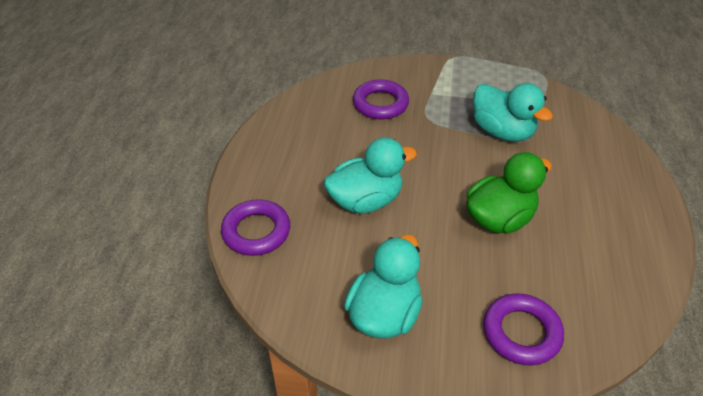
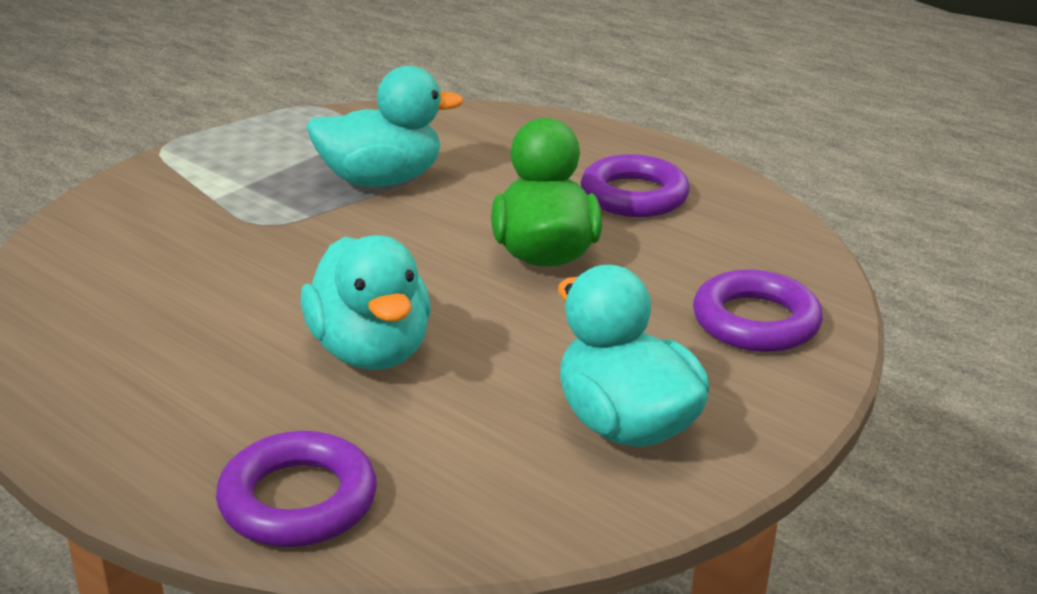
camera: 60 degrees left, 15 degrees down
(366, 201) = (370, 351): turquoise duck -> turquoise duck turned 150 degrees clockwise
(380, 104) = (165, 250): purple ring -> purple ring (634, 196)

